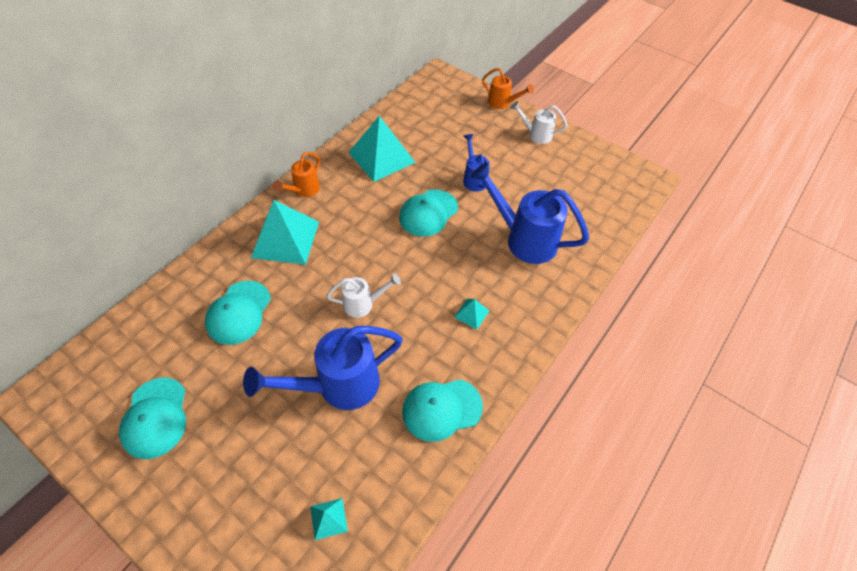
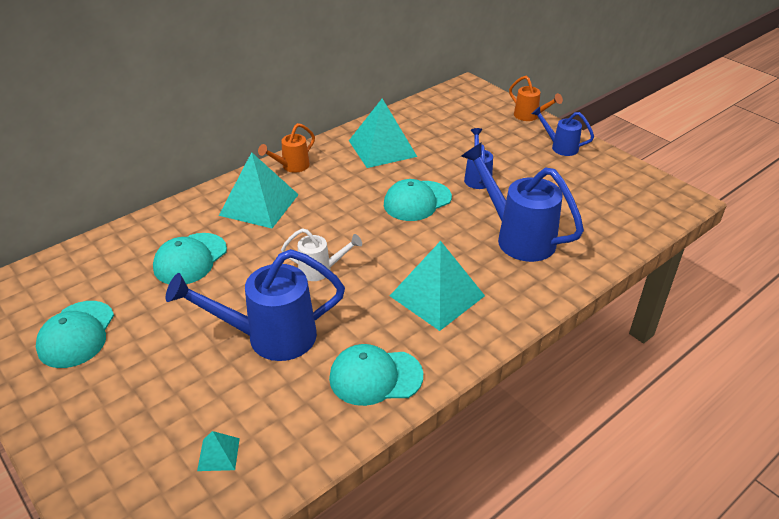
camera: 15 degrees right, 15 degrees down
(471, 314) = (437, 296): turquoise pyramid -> turquoise pyramid, size x2.26
(536, 134) = (560, 147): white watering can -> blue watering can

